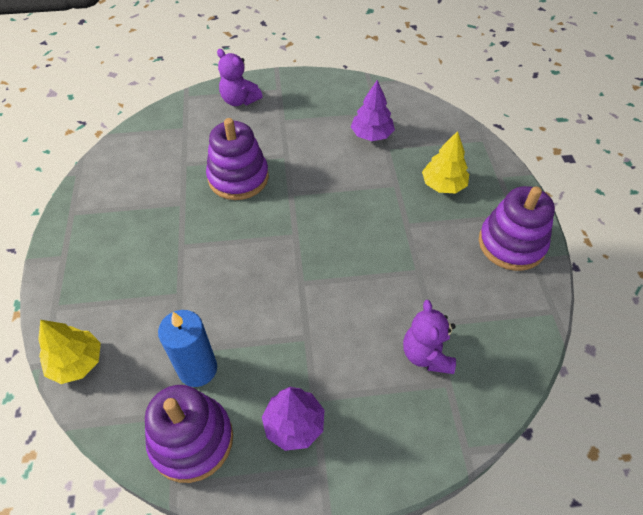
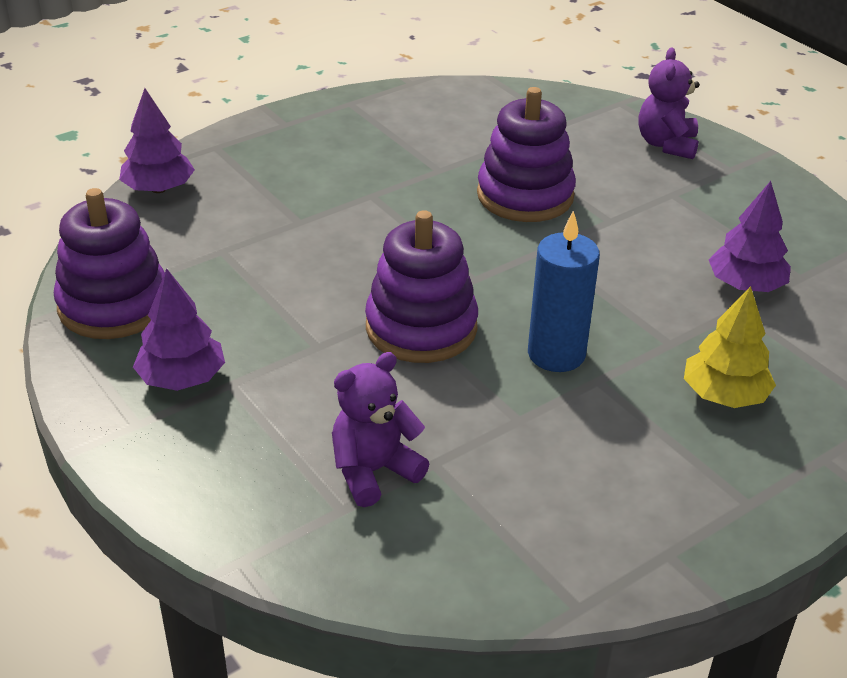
camera: 60 degrees right, 15 degrees down
(76, 362) = (158, 189): yellow tree -> purple tree
(198, 369) = (207, 274): blue candle -> blue candle (556, 354)
(511, 244) = (676, 514): purple stacking toy -> purple stacking toy (421, 327)

